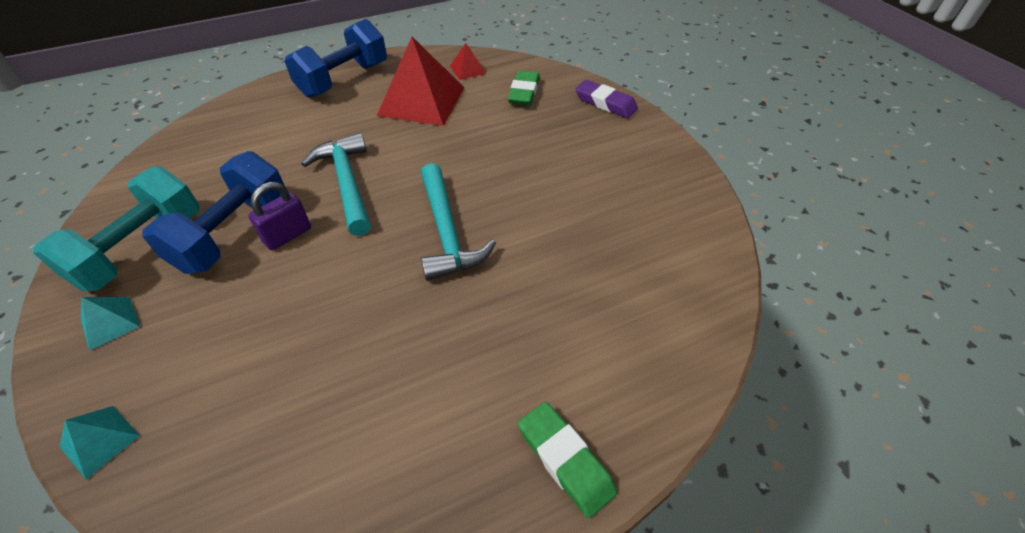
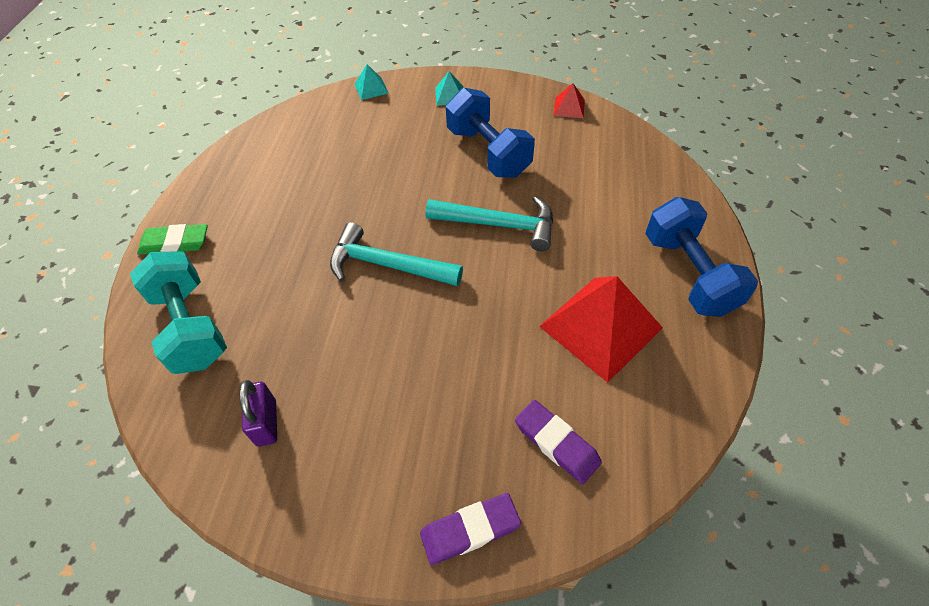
camera: 125 degrees right, 5 degrees up
(141, 249) = (507, 111): turquoise dumbbell -> turquoise dumbbell (190, 327)
(288, 235) = (463, 177): purple padlock -> purple padlock (266, 423)
(467, 69) = (651, 407): red pyramid -> red pyramid (569, 107)
(524, 92) = (556, 443): green eraser -> purple eraser

